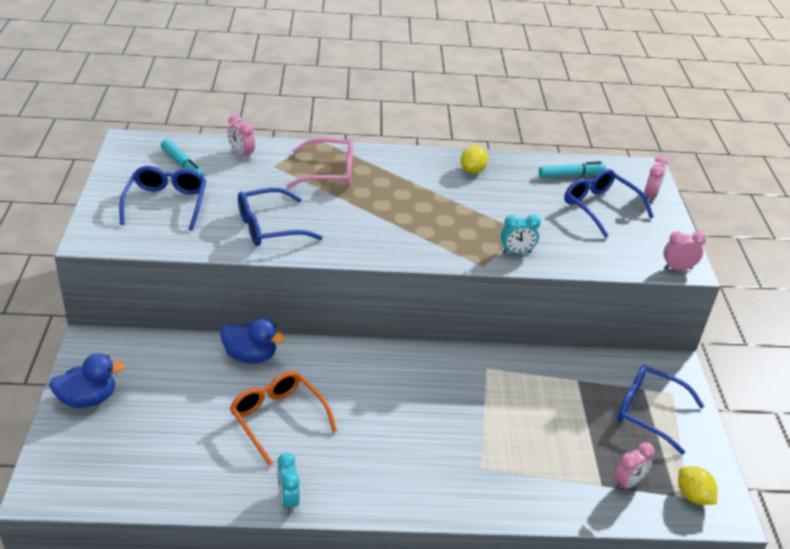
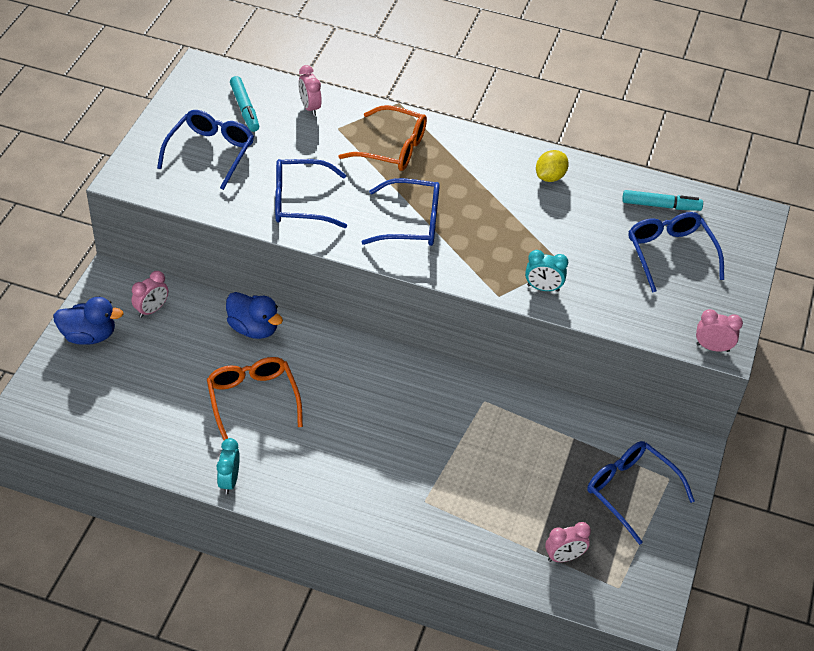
camera: 20 degrees right, 10 degrees up
(330, 172) = (392, 148): pink glasses -> orange glasses
(377, 225) = (411, 223): none -> blue glasses
(650, 196) = (739, 252): pink clock -> pink clock (151, 310)
(693, 496) = (624, 588): yellow lemon -> none

